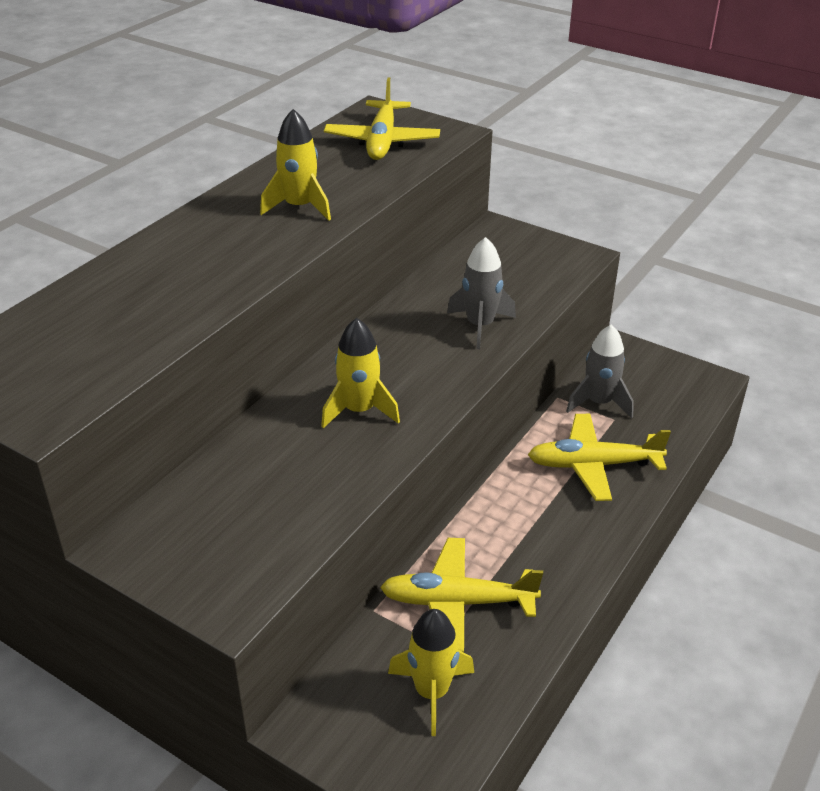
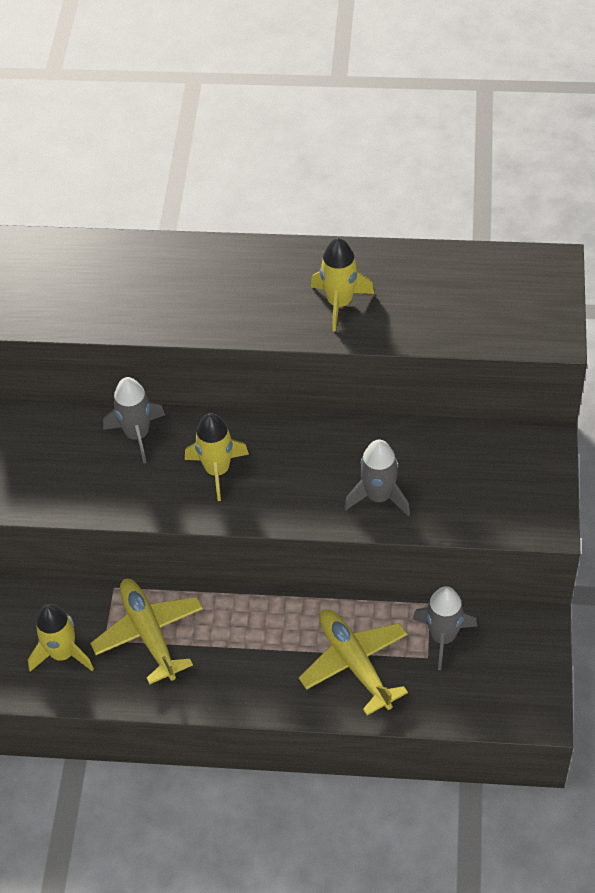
camera: 65 degrees right, 15 degrees up
(256, 451) = (137, 435): none -> grey rocket
(382, 141) = (494, 298): yellow plane -> none

